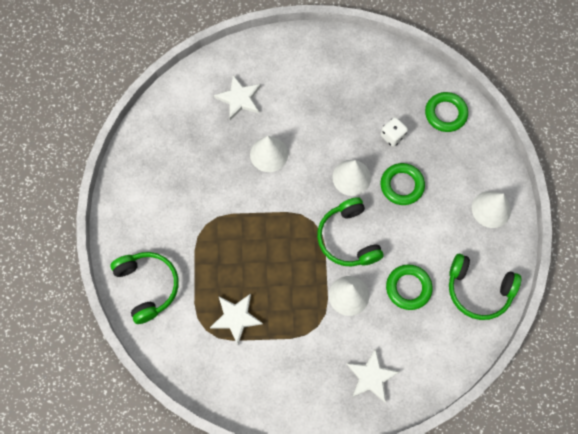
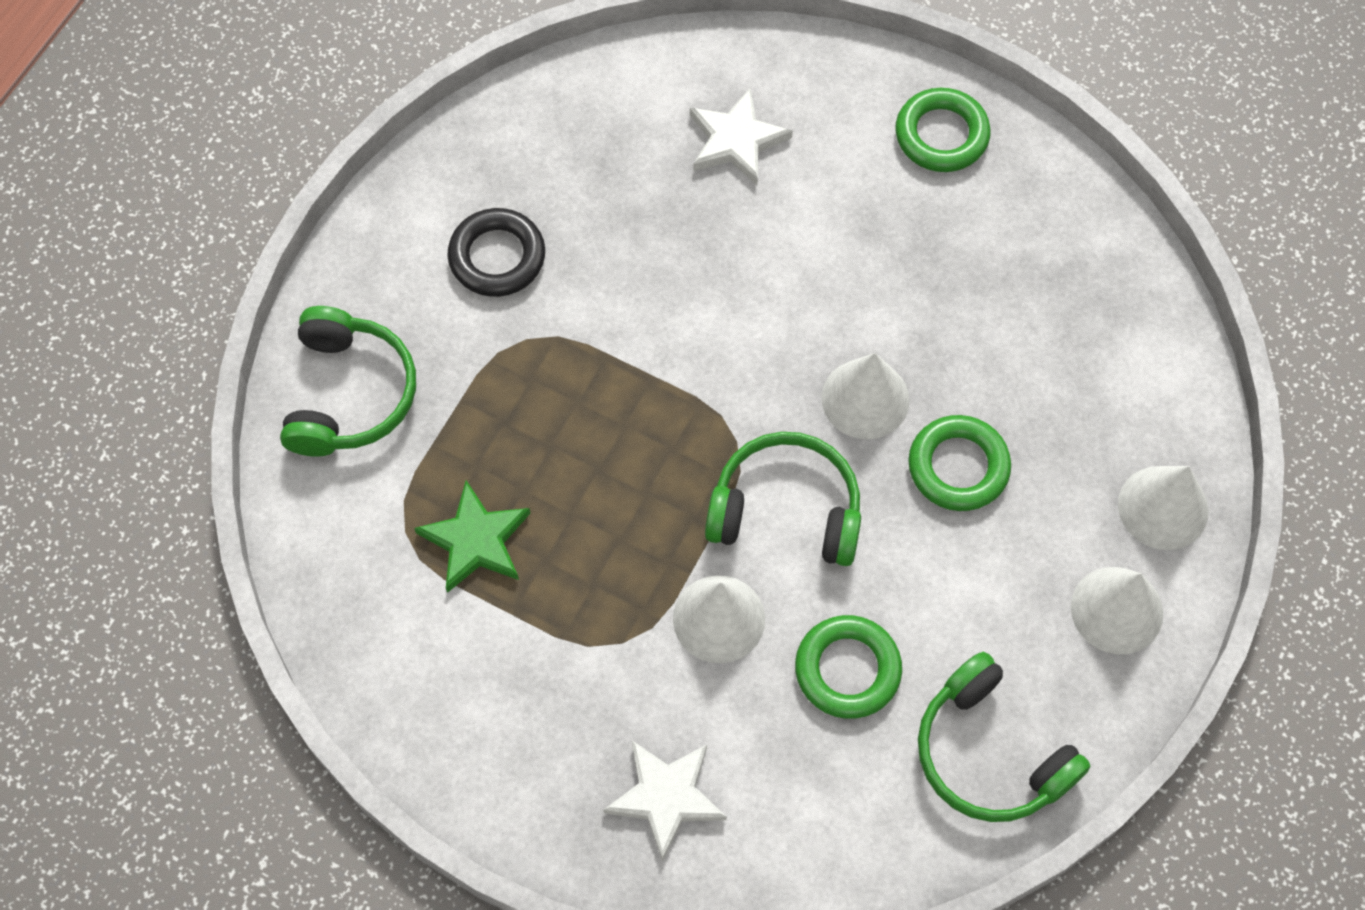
camera: 30 degrees right, 5 degrees down
(173, 197) = (497, 257): none -> black ring
(236, 317) = (476, 540): white star -> green star
(269, 154) = (729, 271): white cone -> white cone (1163, 507)
(348, 238) = (786, 510): green headphones -> green headphones turned 90 degrees clockwise
(392, 136) = (998, 363): white dice -> none
(445, 114) = (1137, 375): green ring -> green ring (941, 135)

